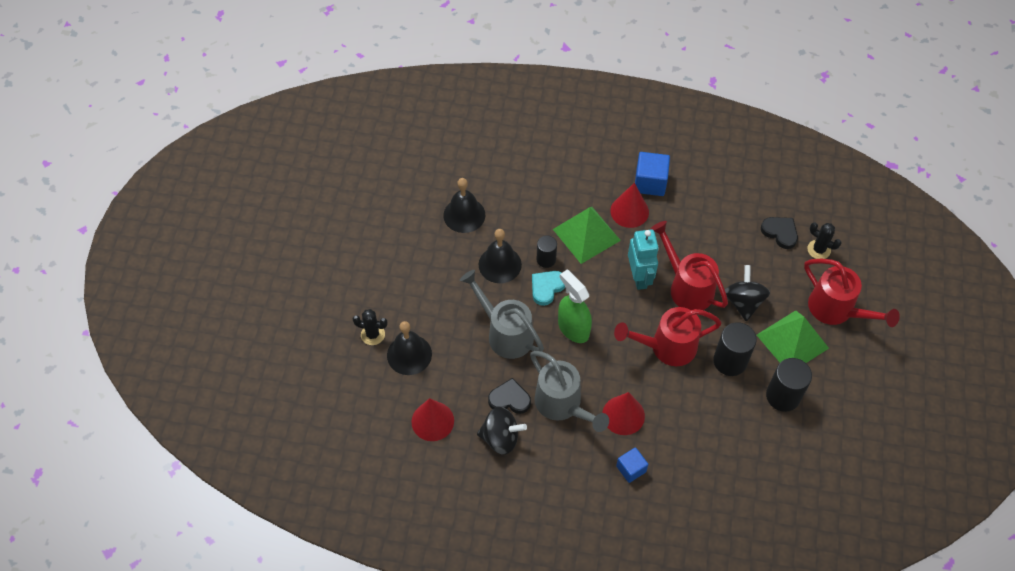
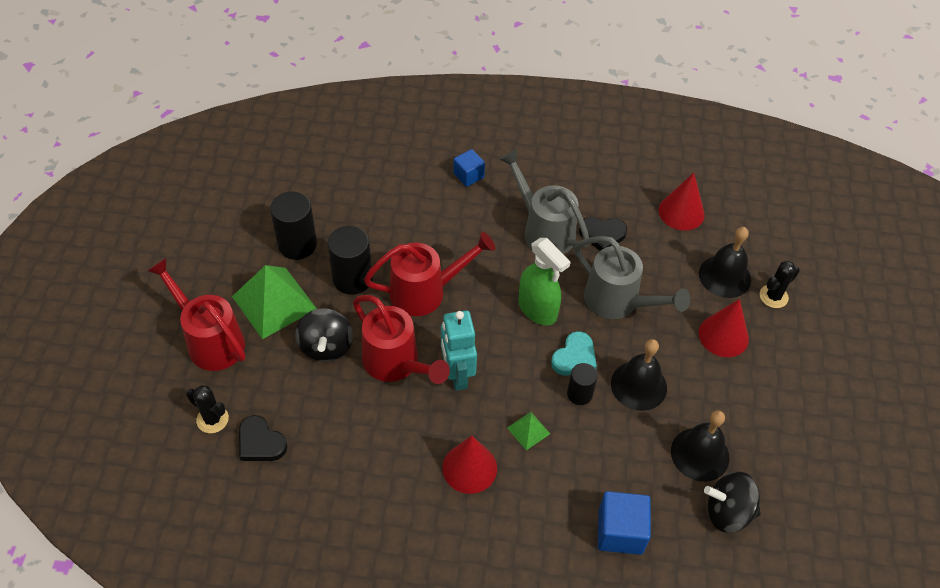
camera: 175 degrees right, 5 degrees down
(373, 334) = (773, 296): black cactus -> black cactus turned 45 degrees counterclockwise
(501, 438) = (606, 199): black spinning top -> black spinning top (727, 512)
(586, 235) = (528, 430): green pyramid -> green pyramid, size x0.46
(623, 415) = (476, 222): red cone -> red cone (723, 335)
(650, 182) = (439, 515): blue cube -> blue cube (620, 531)

